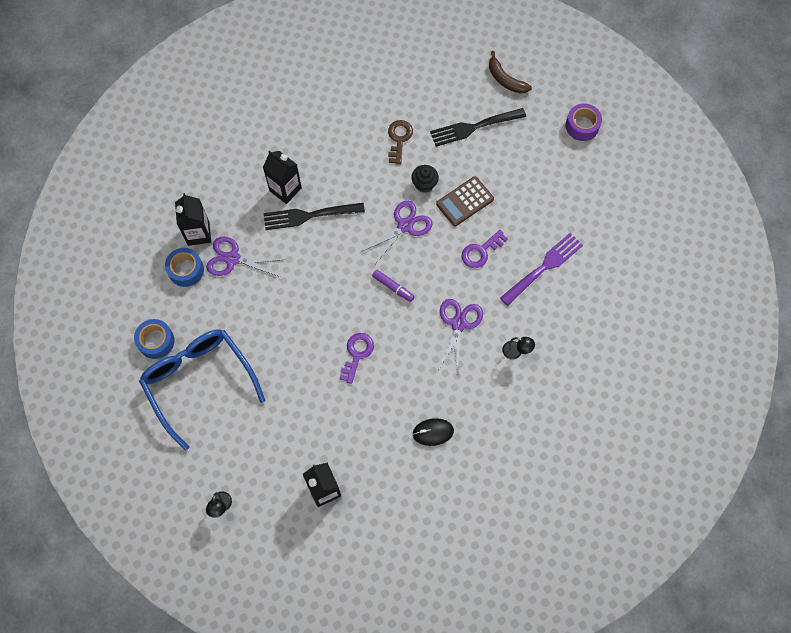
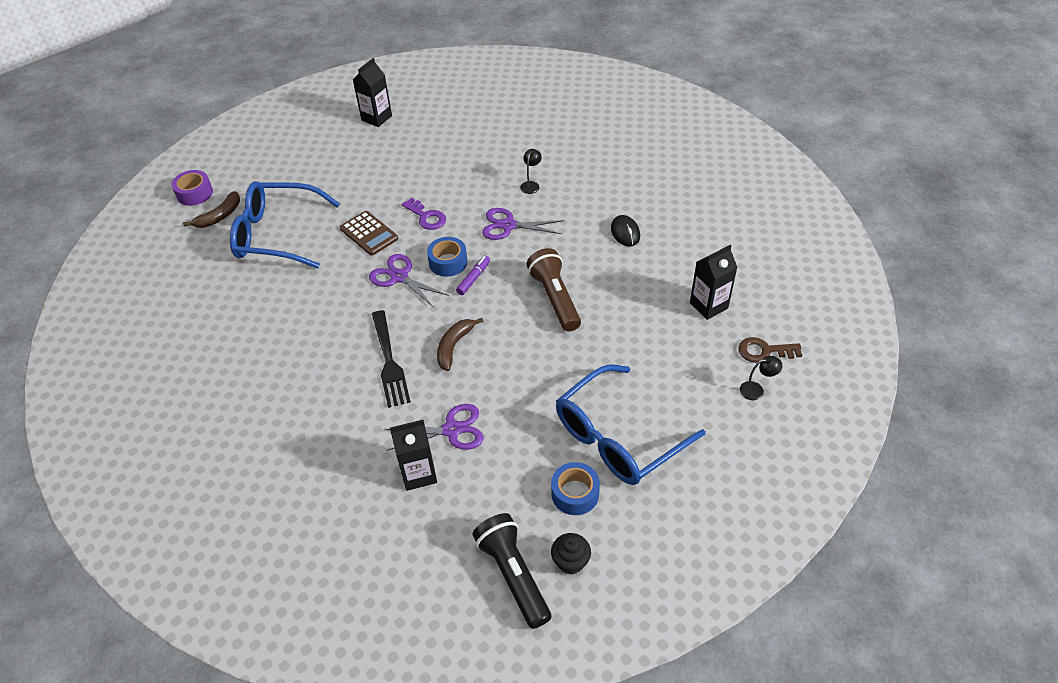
camera: 95 degrees left, 20 degrees down
(102, 291) = (513, 575): none -> black flashlight
(186, 270) = (472, 478): blue tape -> blue tape (448, 262)
(232, 259) = (452, 430): purple scissors -> purple scissors turned 105 degrees counterclockwise
(285, 189) = (353, 390): black carton -> black carton (376, 118)
(316, 265) = (454, 346): none -> brown banana
(357, 354) = (555, 298): purple key -> brown flashlight
(399, 139) = (288, 293): brown key -> brown key (764, 351)
(424, 184) = (347, 267): black cupcake -> black cupcake (570, 561)
(474, 127) = (277, 234): black fork -> blue glasses
(543, 268) = (441, 174): purple fork -> none
(582, 126) = (282, 159): purple tape -> purple tape (195, 193)

